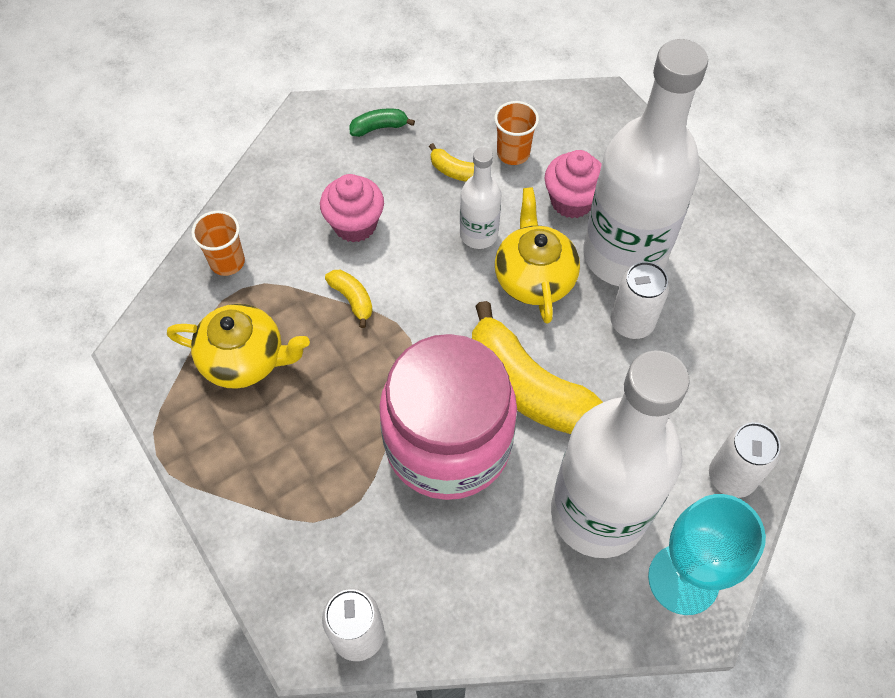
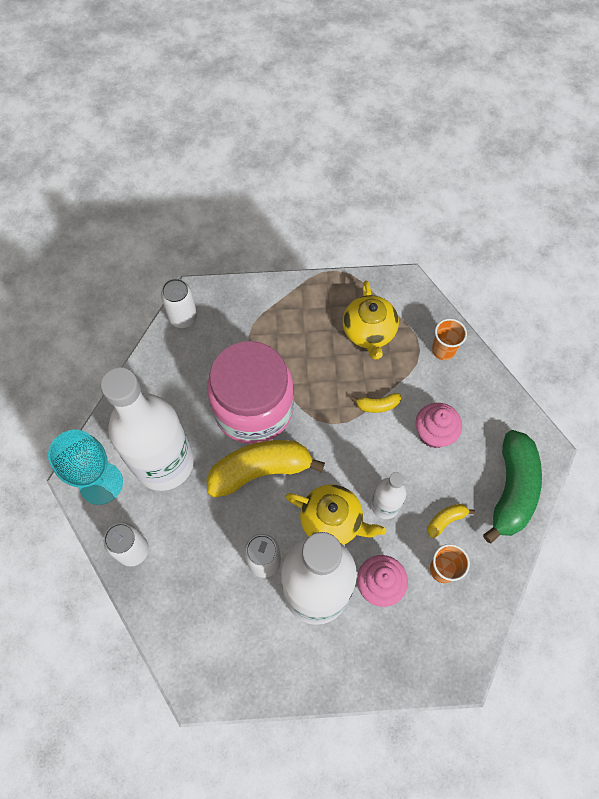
camera: 120 degrees right, 5 degrees up
(245, 359) = (369, 332): yellow teapot -> yellow teapot turned 45 degrees counterclockwise
(379, 127) = (512, 490): green banana -> green banana, size x2.28

